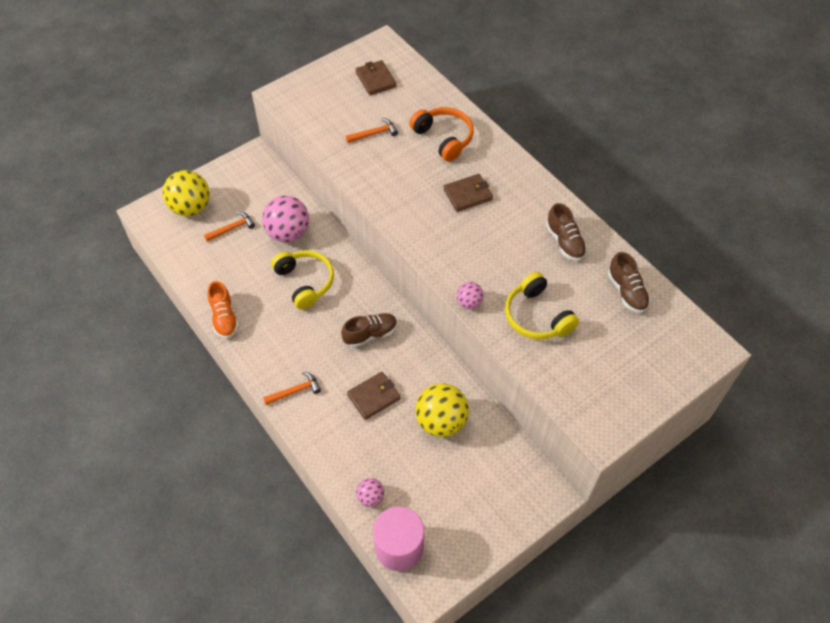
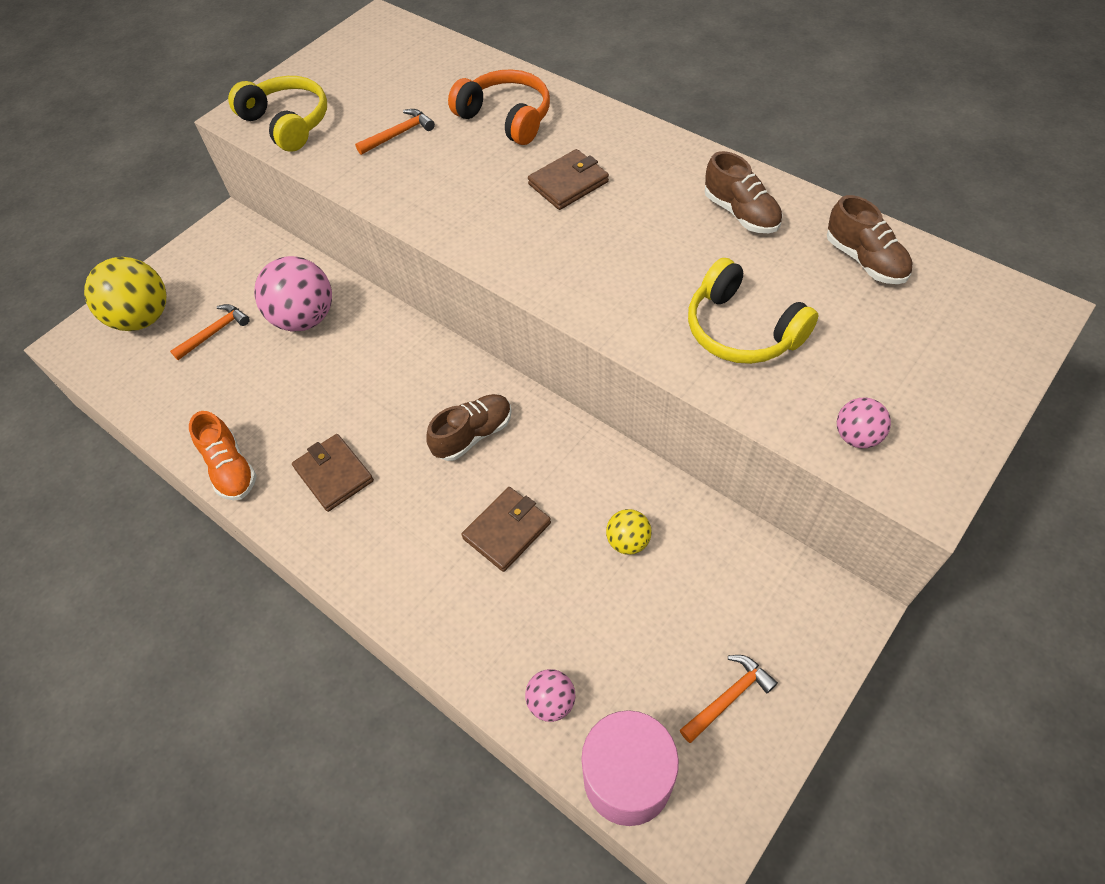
camera: 10 degrees left, 0 degrees up
(295, 391) = (375, 555): orange hammer -> orange hammer (728, 697)
(305, 282) = (349, 382): yellow headphones -> yellow headphones (287, 123)
(375, 79) = (380, 66): brown wallet -> brown wallet (334, 474)
(441, 421) = (628, 541): yellow ball -> yellow ball, size x0.51
(469, 302) = (626, 335): pink ball -> pink ball (856, 436)

